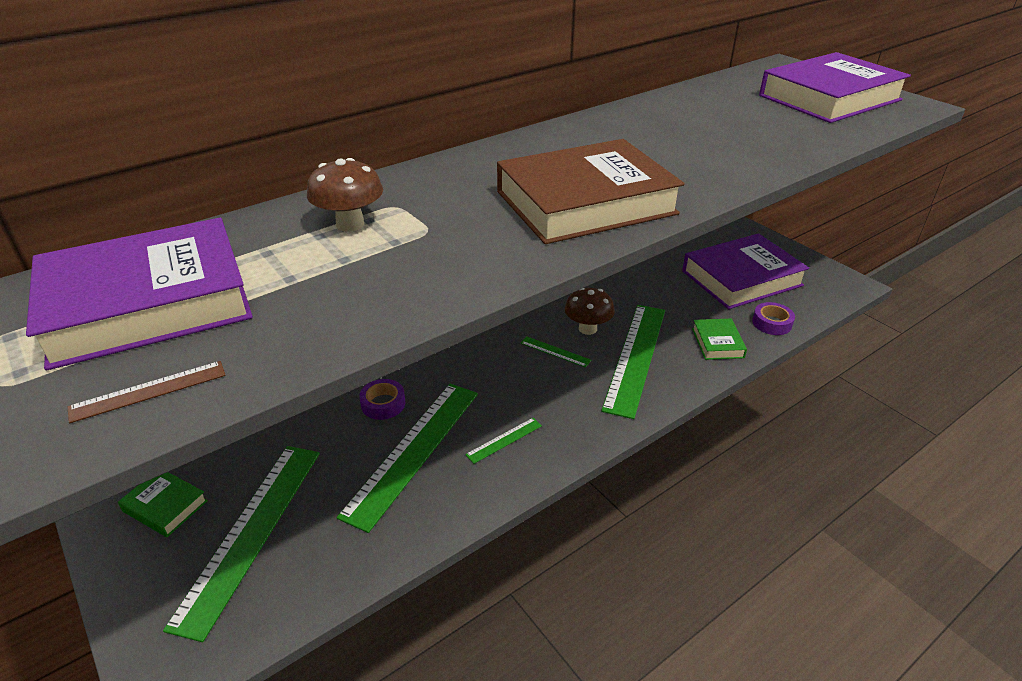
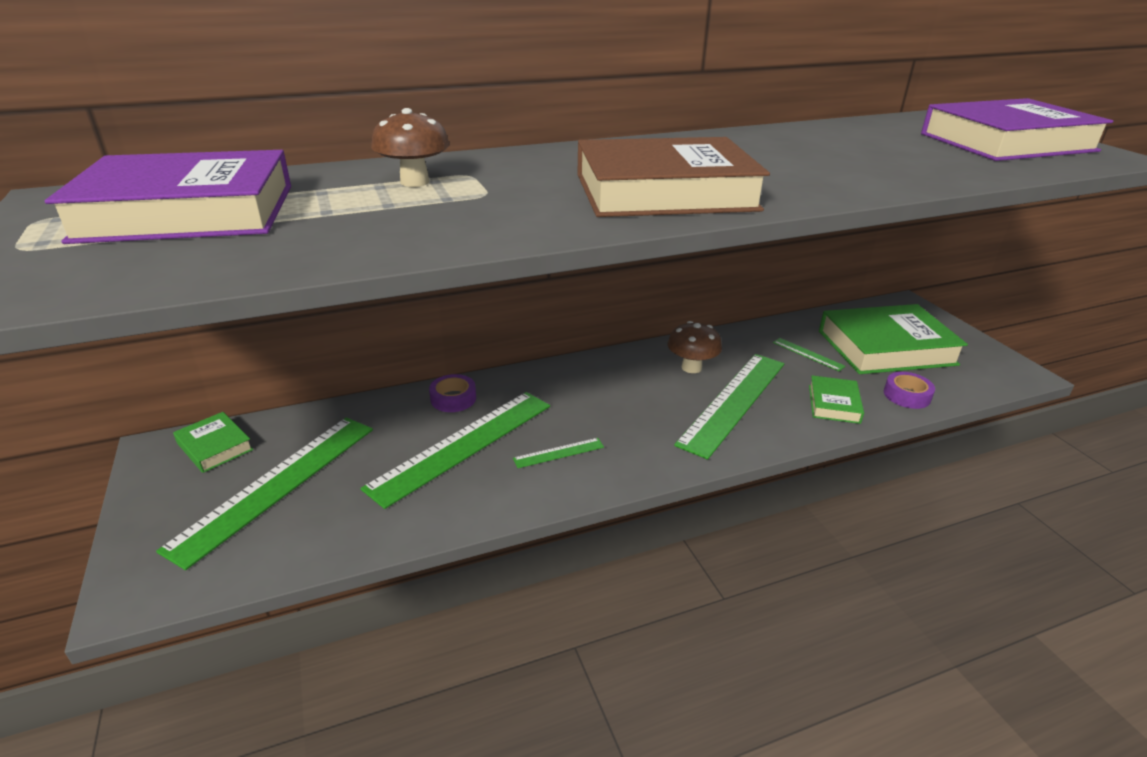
camera: 15 degrees right, 5 degrees down
(149, 391) = (132, 270): brown ruler -> none
(555, 352) = (647, 382): green ruler -> green ruler (808, 354)
(741, 278) = (886, 347): purple book -> green book

